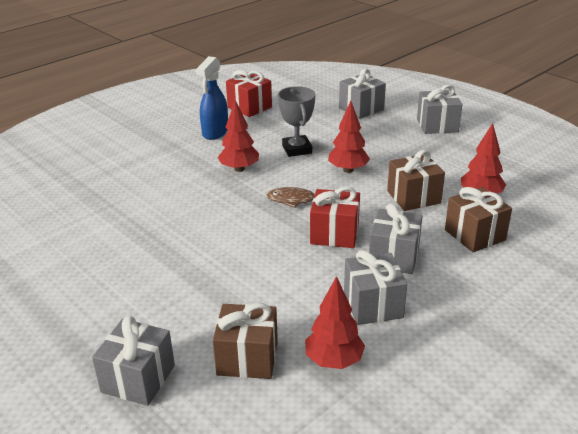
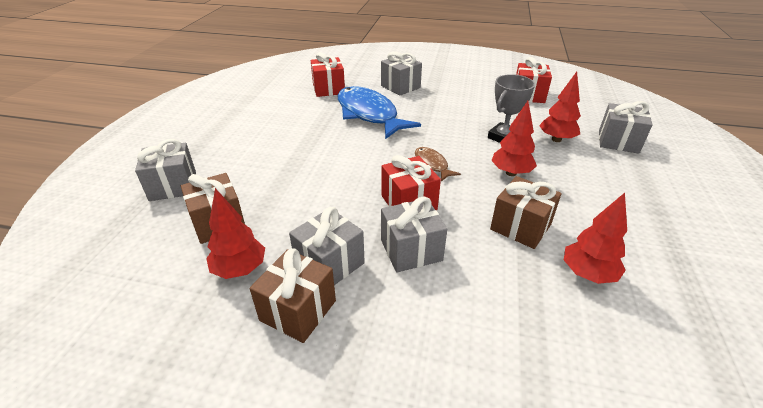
camera: 55 degrees right, 5 degrees up
(71, 203) = (328, 89): none -> red gift
(165, 198) = (369, 114): none -> blue fish
(215, 132) = (473, 97): blue spray bottle -> none
(239, 169) = (441, 125): red tree -> red tree (556, 139)
(437, 125) = (671, 194): grey gift -> grey gift (400, 87)
(474, 235) = (508, 295): brown gift -> brown gift (298, 310)

